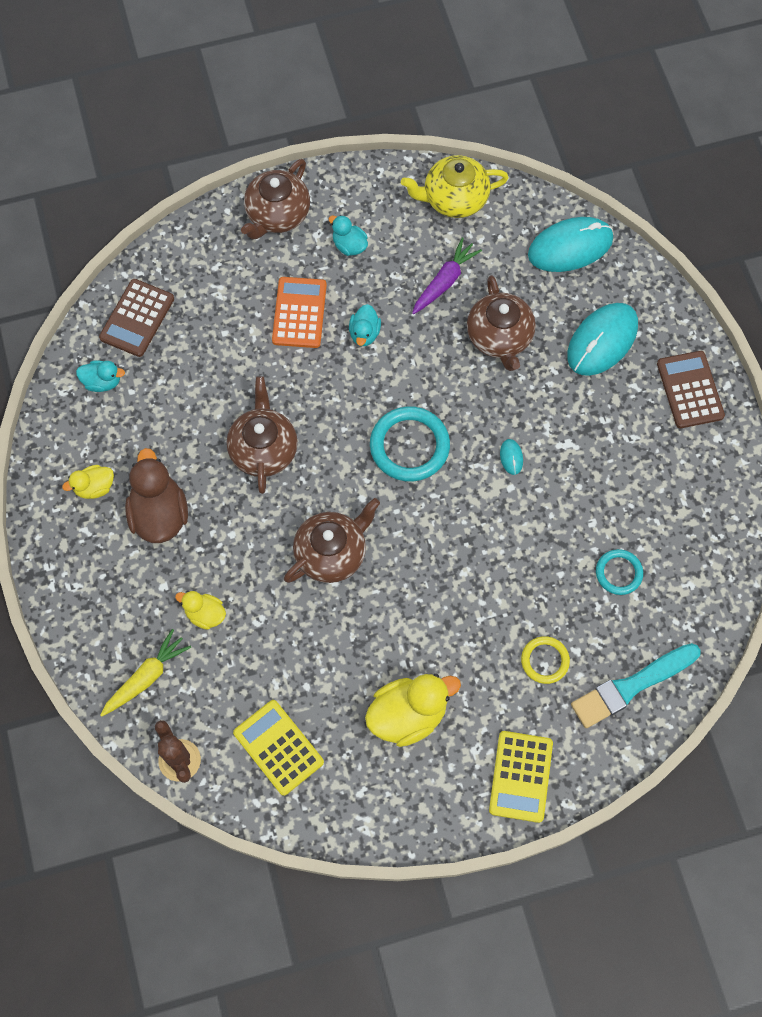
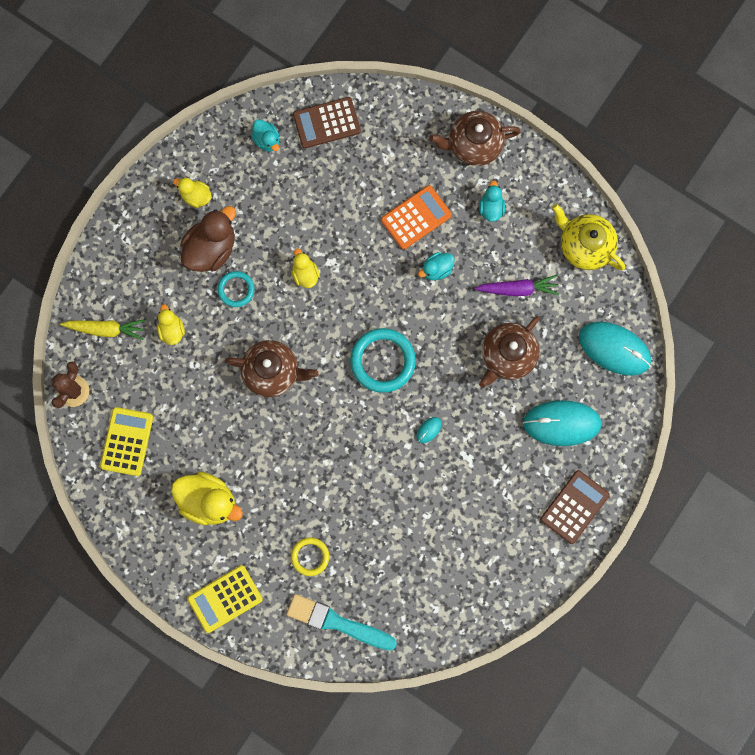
camera: 50 degrees right, 10 degrees up
(263, 449) = (305, 274): brown teapot -> yellow duck
(618, 573) = (406, 558): turquoise ring -> turquoise ring (236, 289)

